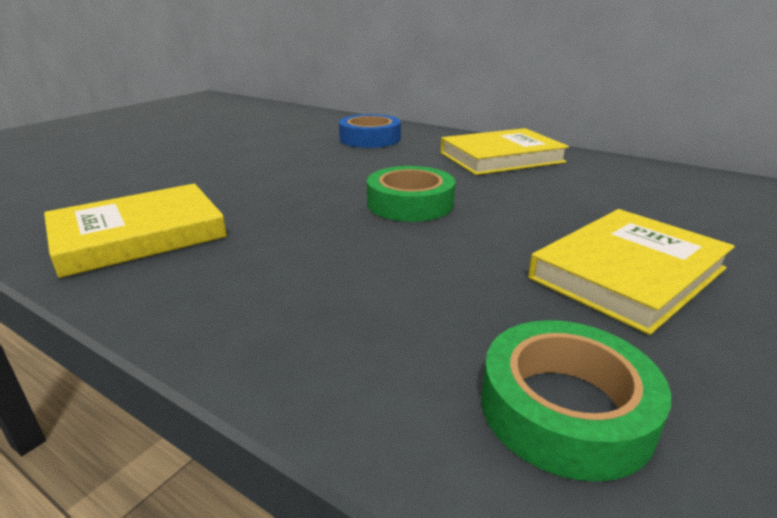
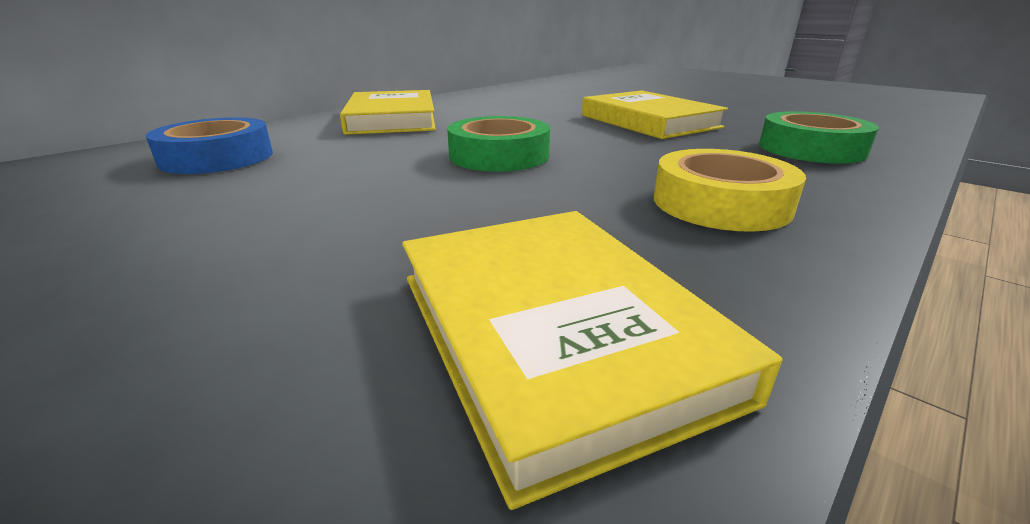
camera: 80 degrees left, 0 degrees up
(302, 294) = (720, 203): none -> yellow tape

